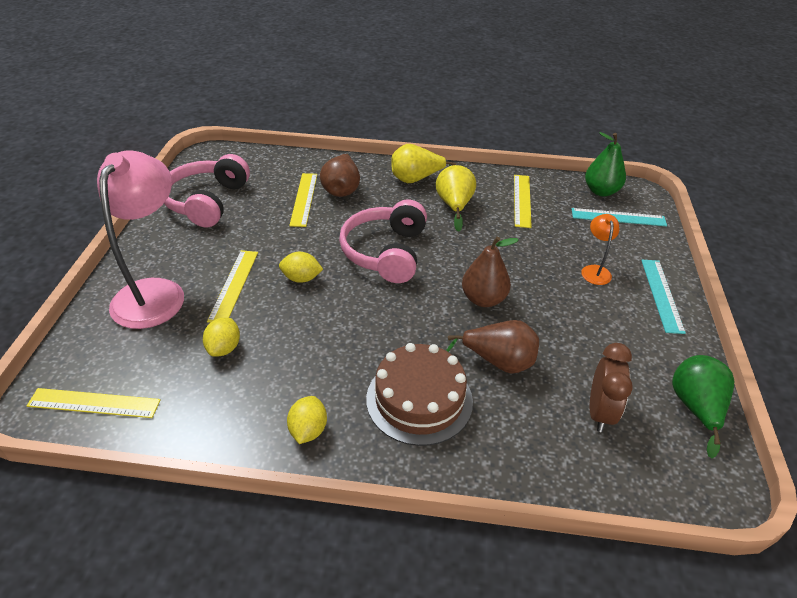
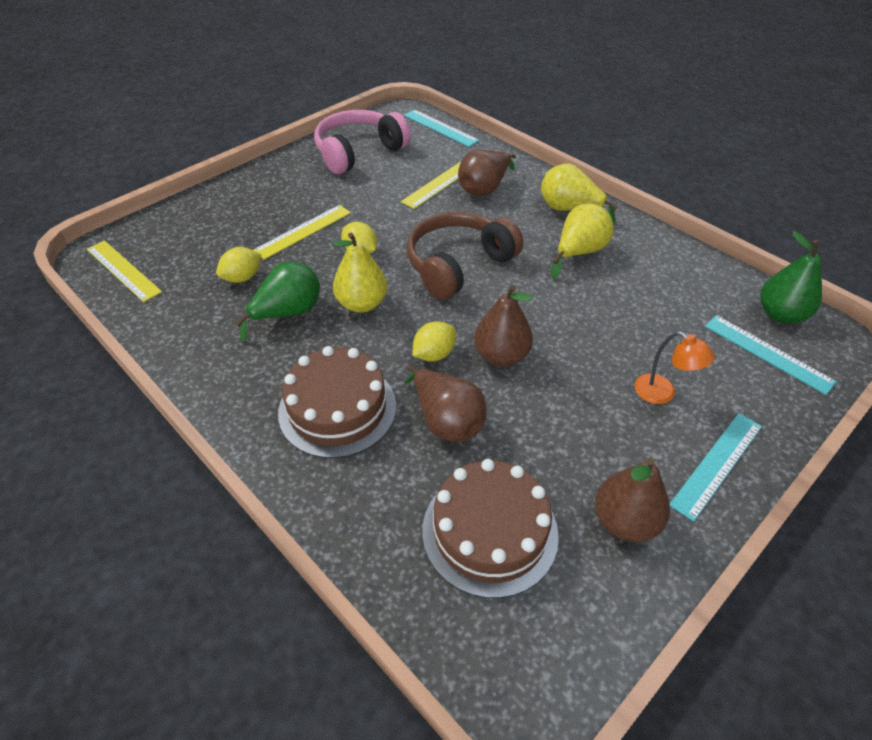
camera: 40 degrees right, 5 degrees up
(155, 292) = (244, 209): pink lamp -> none
(255, 156) = (440, 128): none -> turquoise ruler
(308, 430) = (228, 377): yellow lemon -> yellow lemon (434, 354)
(348, 316) = (362, 304): none -> yellow pear
(386, 252) = (458, 265): pink headphones -> brown headphones
(522, 200) = (664, 280): yellow ruler -> none
(595, 270) = (662, 393): orange lamp -> orange lamp turned 90 degrees clockwise
(599, 412) = (489, 531): brown clock -> brown cake
(656, 356) = (625, 521): none -> brown pear
(695, 408) = (604, 602): green pear -> green pear (288, 313)

